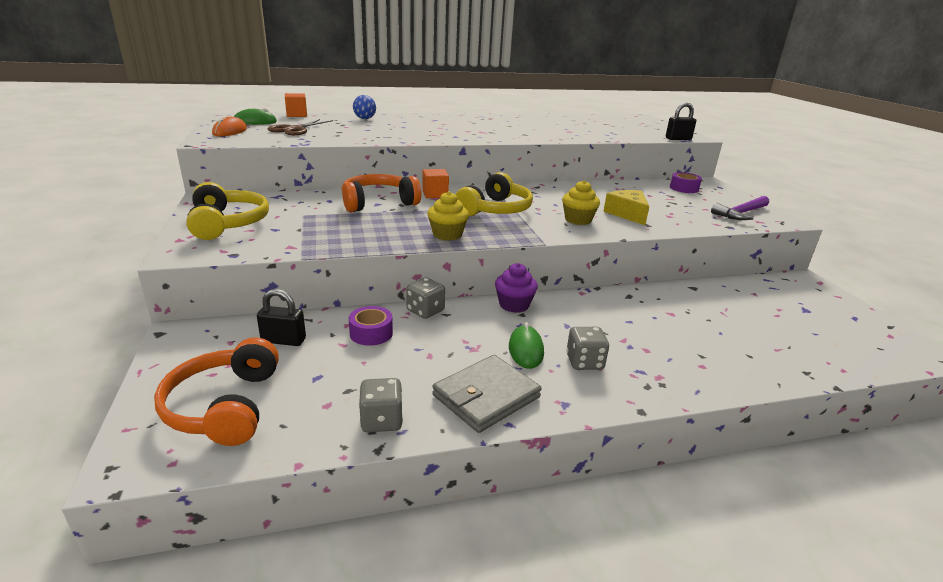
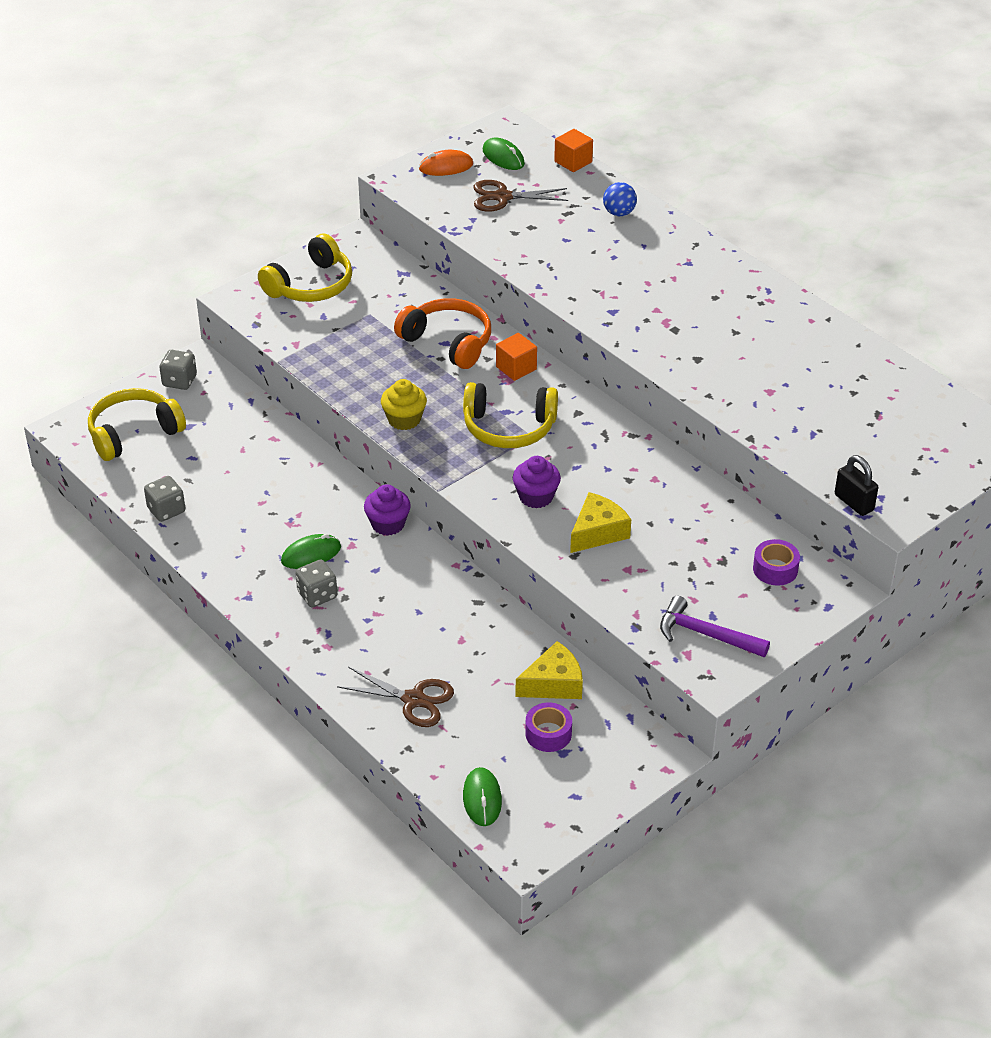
camera: 65 degrees right, 15 degrees up
(224, 406) = (133, 433): orange headphones -> yellow headphones
(283, 340) = (224, 417): black padlock -> none
(371, 333) = (269, 457): purple tape -> purple tape (548, 733)
(425, 311) = (330, 472): grey dice -> grey dice (179, 381)
(486, 396) = (228, 552): grey wallet -> none
(578, 220) = (536, 497): yellow cupcake -> purple cupcake
(730, 294) = (554, 684): none -> yellow cheese
(742, 353) = (413, 700): none -> brown scissors
(868, 355) = (482, 799): none -> green mouse

